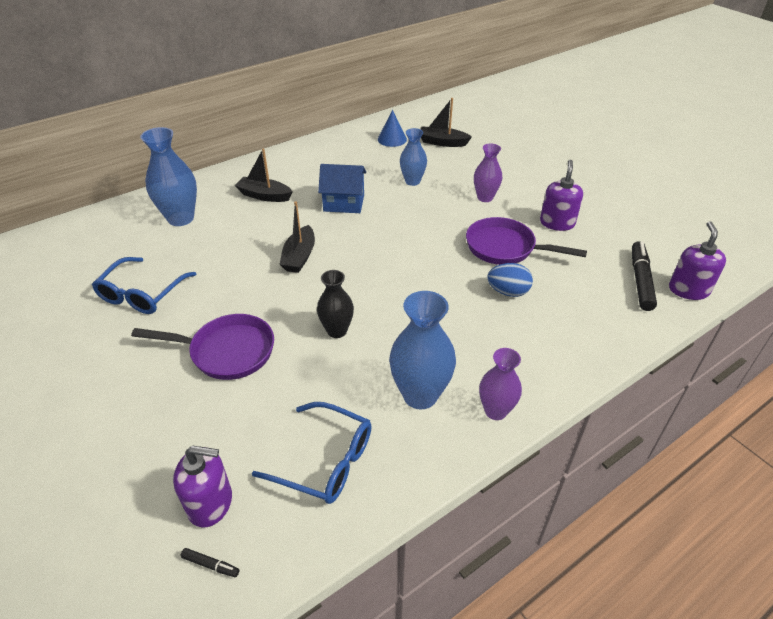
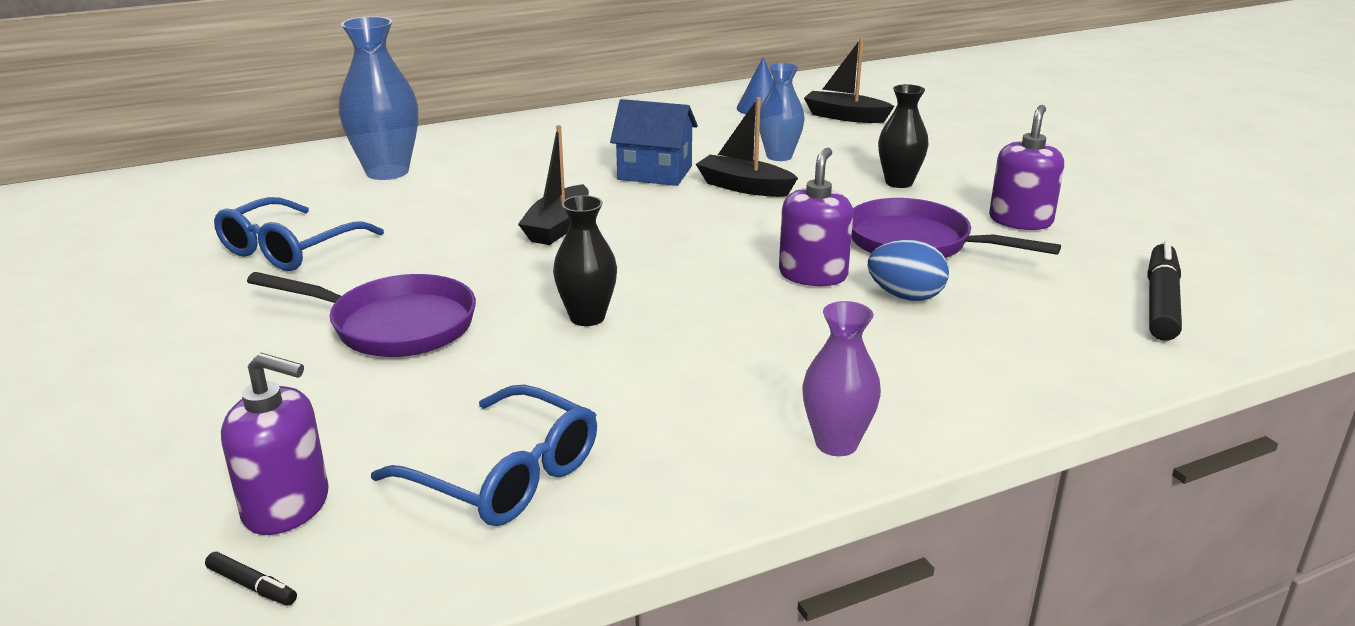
camera: 10 degrees right, 15 degrees down
(264, 196) = (529, 156): black boat -> black boat (744, 187)
(420, 395) = (704, 409): blue vase -> none
(485, 198) = (899, 182): purple vase -> black vase
(688, 290) = (1253, 322): purple soap dispenser -> purple soap dispenser (813, 275)

